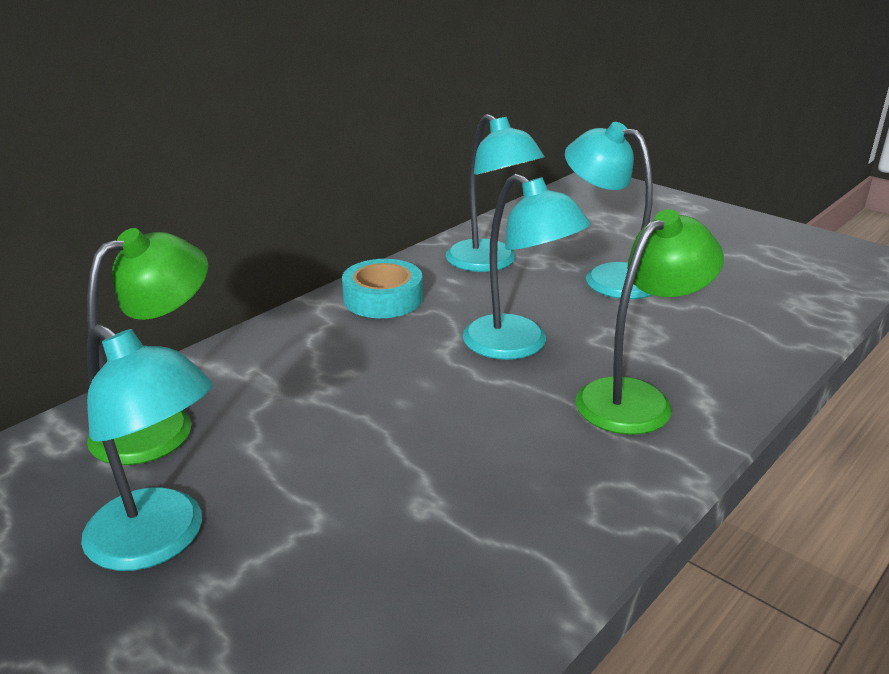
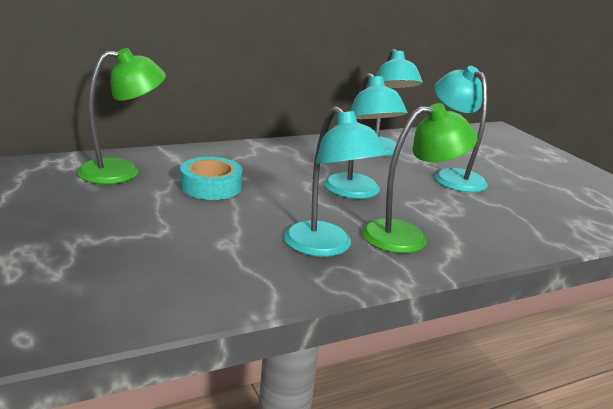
camera: 20 degrees right, 5 degrees down
(160, 541) = (77, 215): turquoise lamp -> turquoise lamp (325, 247)
(383, 298) = (296, 151): turquoise tape -> turquoise tape (210, 186)

